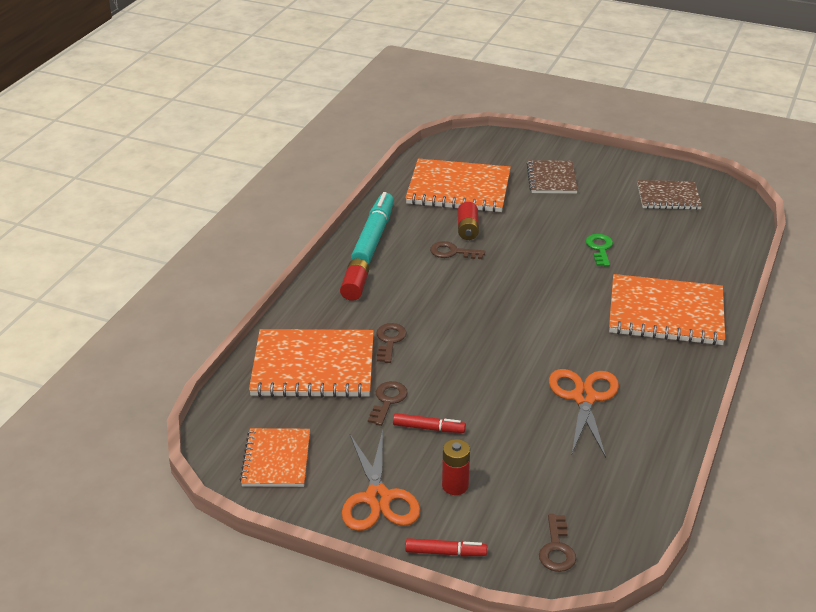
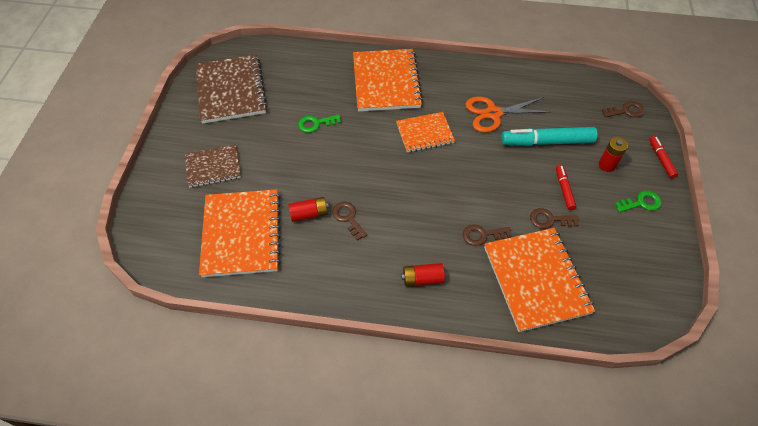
camera: 105 degrees left, 20 degrees up
(276, 459) = (644, 273): orange notebook -> orange notebook (425, 133)
(374, 237) = (340, 284): turquoise marker -> turquoise marker (547, 142)
(378, 498) = (641, 203): orange scissors -> green key
(452, 252) = (348, 218): brown key -> brown key turned 150 degrees clockwise
(668, 197) = (231, 90): brown notebook -> brown notebook, size x1.67

